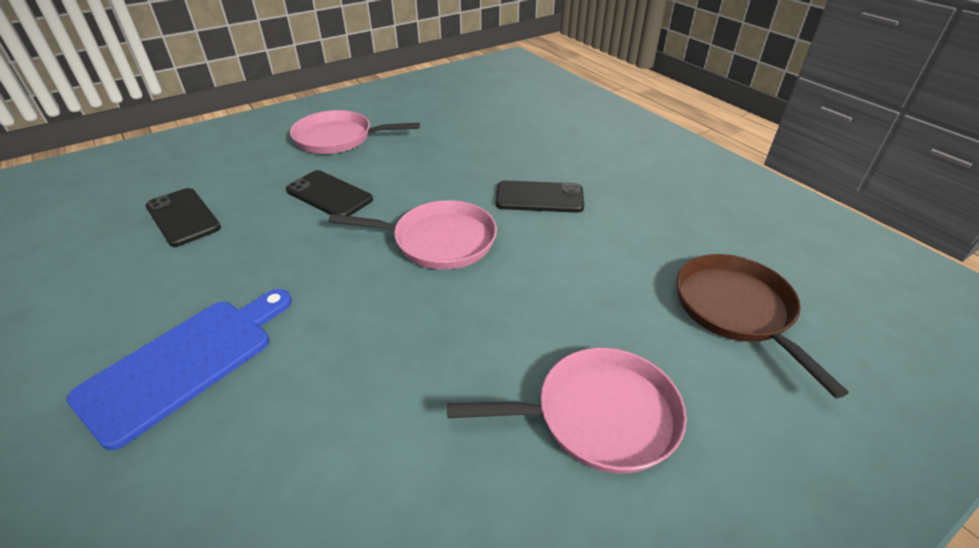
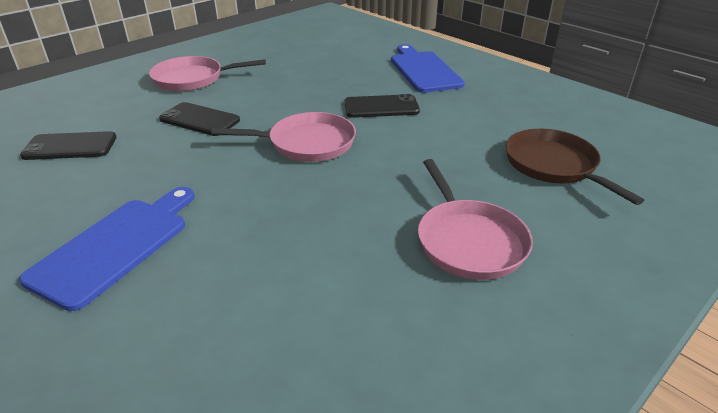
camera: 10 degrees left, 5 degrees down
(183, 217) = (70, 147): black phone -> black phone turned 45 degrees counterclockwise
(598, 416) = (468, 241): pink pan -> pink pan turned 90 degrees clockwise
(603, 149) = (424, 70): none -> blue cutting board

